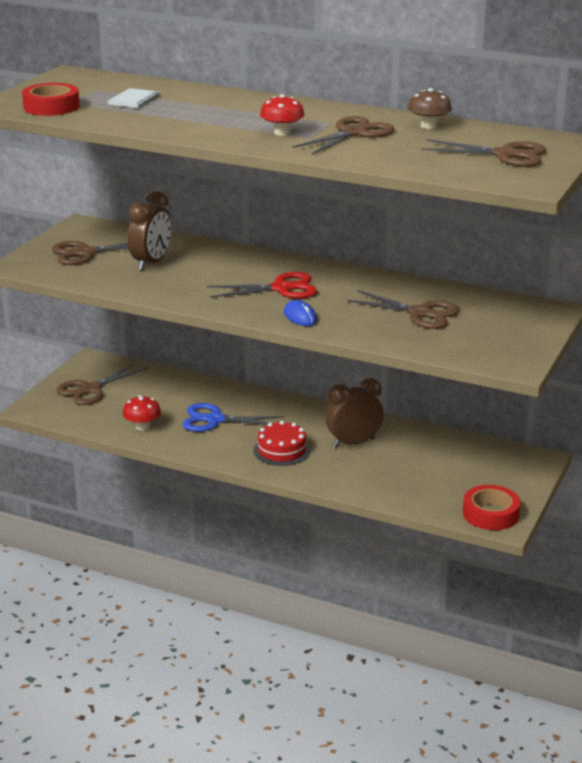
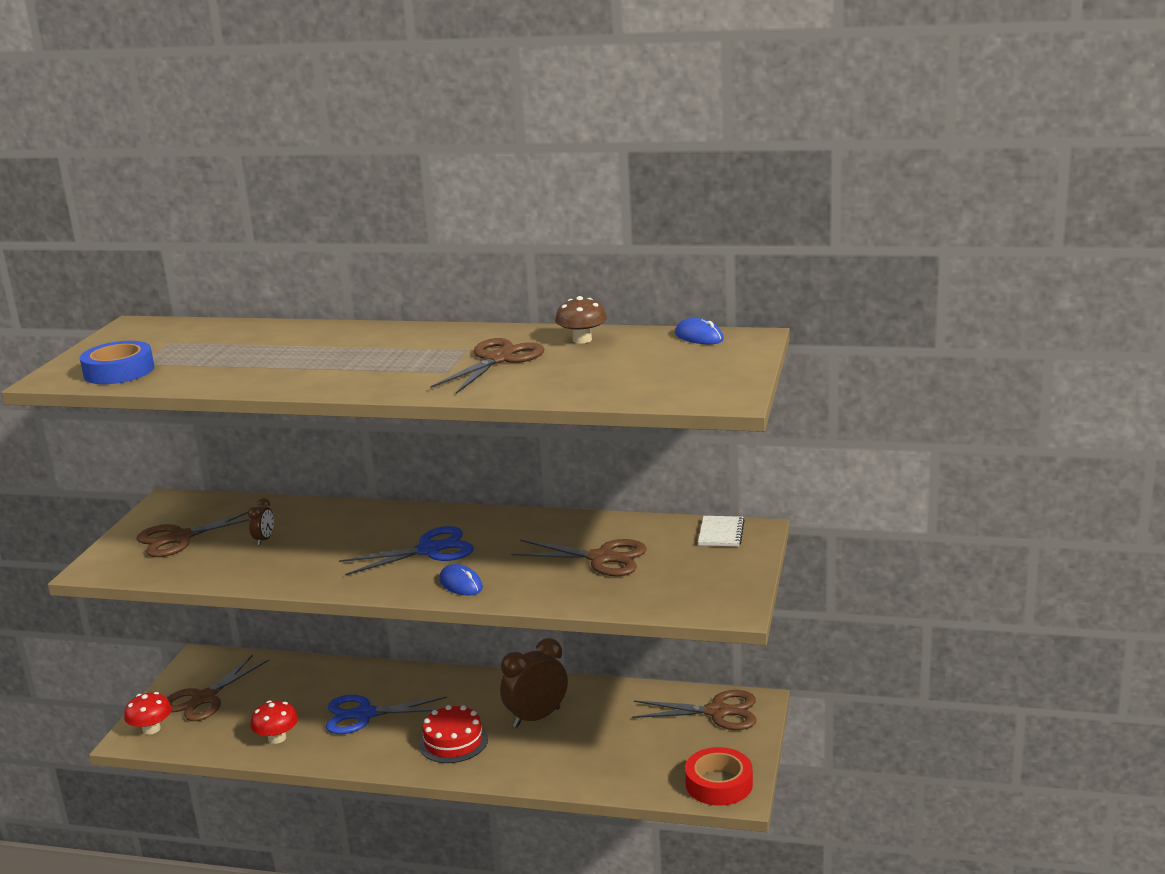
camera: 10 degrees left, 5 degrees down
(51, 107) = (119, 371): red tape -> blue tape
(134, 100) = (220, 350): white notebook -> white notebook (721, 533)
(151, 263) = (264, 539): brown clock -> brown clock, size x0.48
(281, 288) = (429, 550): red scissors -> blue scissors
(282, 133) = (412, 370): red mushroom -> red mushroom (151, 729)
(505, 155) = (683, 364): brown scissors -> brown scissors (717, 712)
(527, 135) = (699, 337): none -> blue mouse

